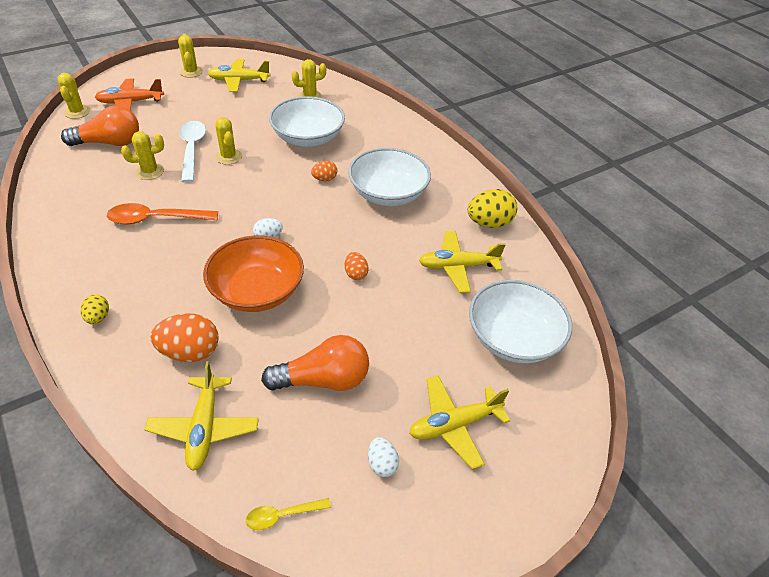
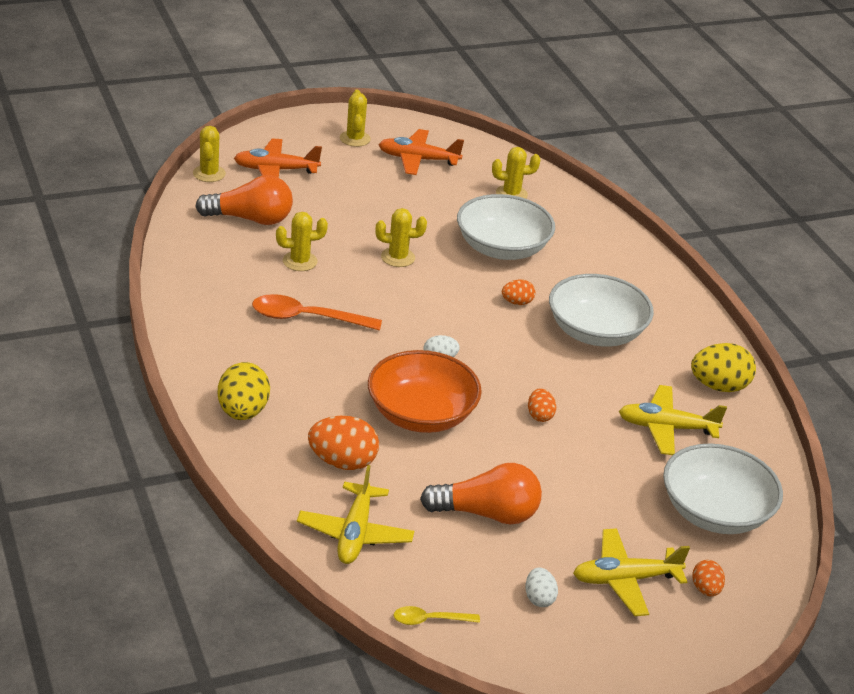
camera: 10 degrees right, 10 degrees down
(98, 317) = (242, 412): yellow egg -> yellow egg, size x1.80
(192, 150) = (352, 242): white spoon -> none
(228, 157) = (398, 257): yellow cactus -> yellow cactus turned 75 degrees counterclockwise
(239, 81) = (418, 159): yellow plane -> orange plane
(524, 419) = (705, 589): none -> orange egg

